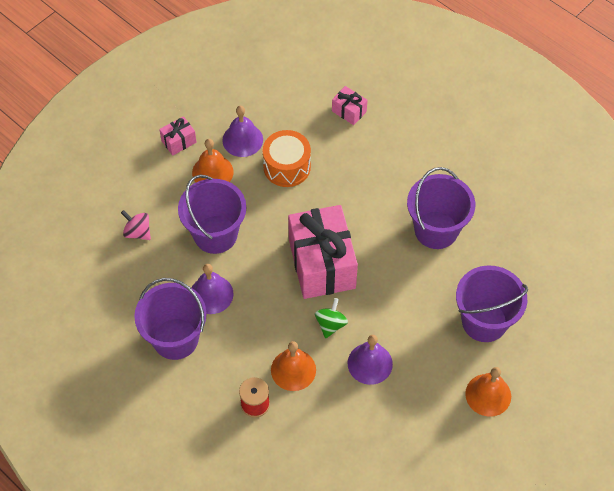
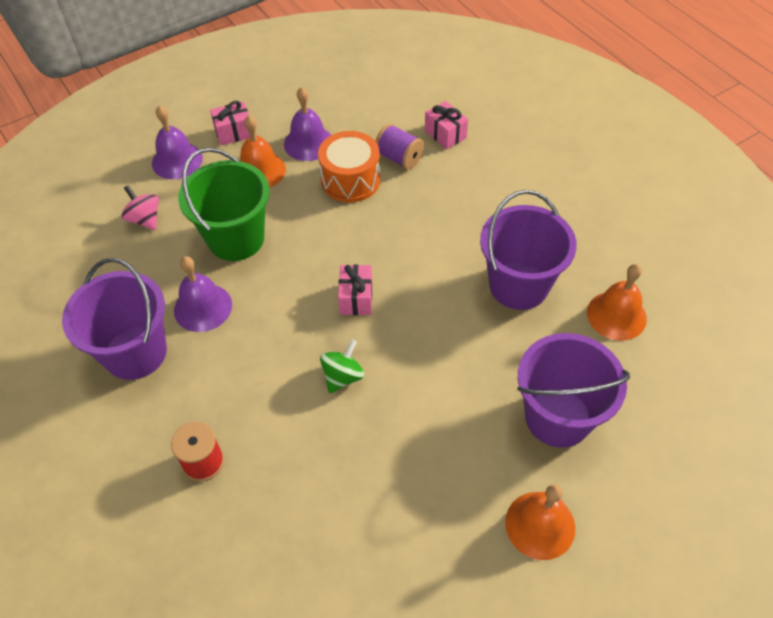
camera: 15 degrees right, 5 degrees down
(215, 234) = (236, 239): purple bucket -> green bucket
(293, 370) = (272, 426): orange bell -> orange bell (616, 315)
(319, 140) = (399, 158): none -> purple spool
(322, 264) = (356, 298): pink gift -> pink gift, size x0.43
(370, 363) = (379, 440): purple bell -> purple bell (177, 160)

